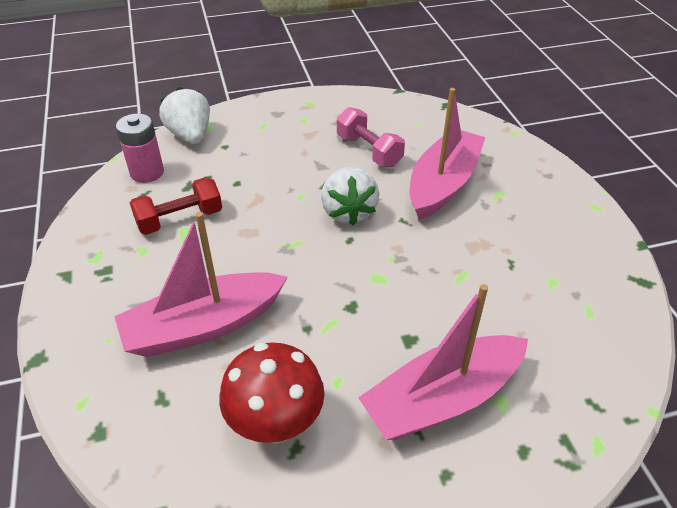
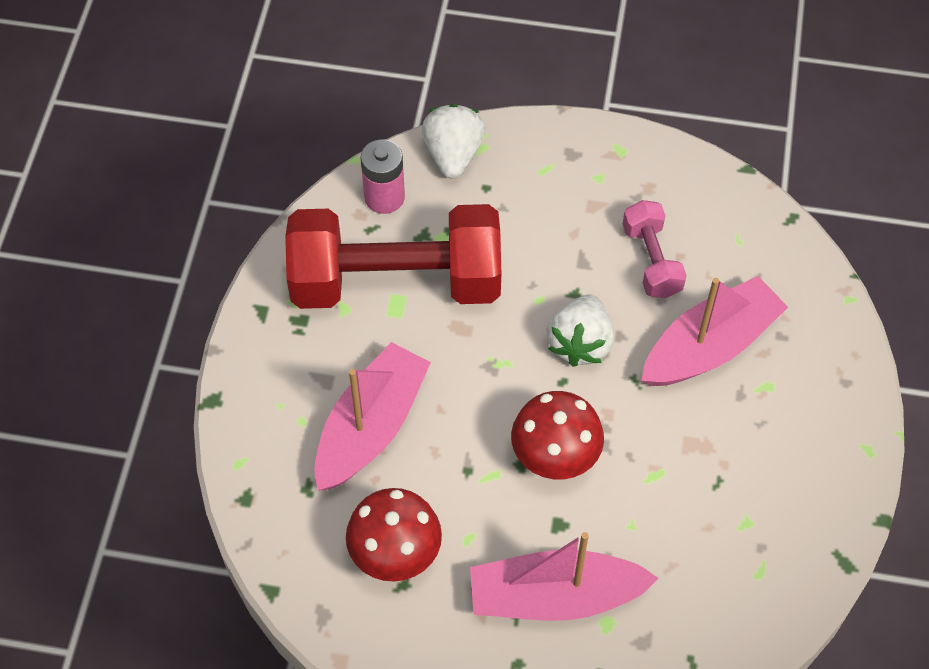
camera: 25 degrees right, 15 degrees up
(180, 219) = (396, 282): red dumbbell -> red dumbbell, size x2.17
(203, 326) = (371, 427): pink boat -> pink boat turned 120 degrees clockwise
(376, 293) = (555, 459): none -> red mushroom

